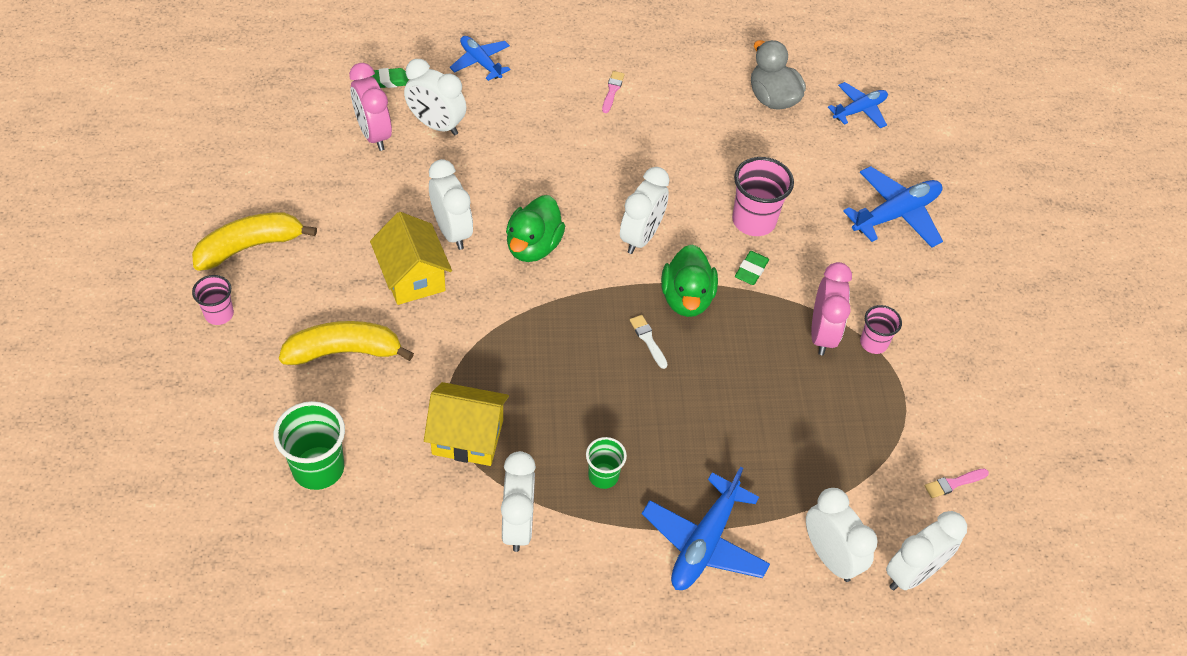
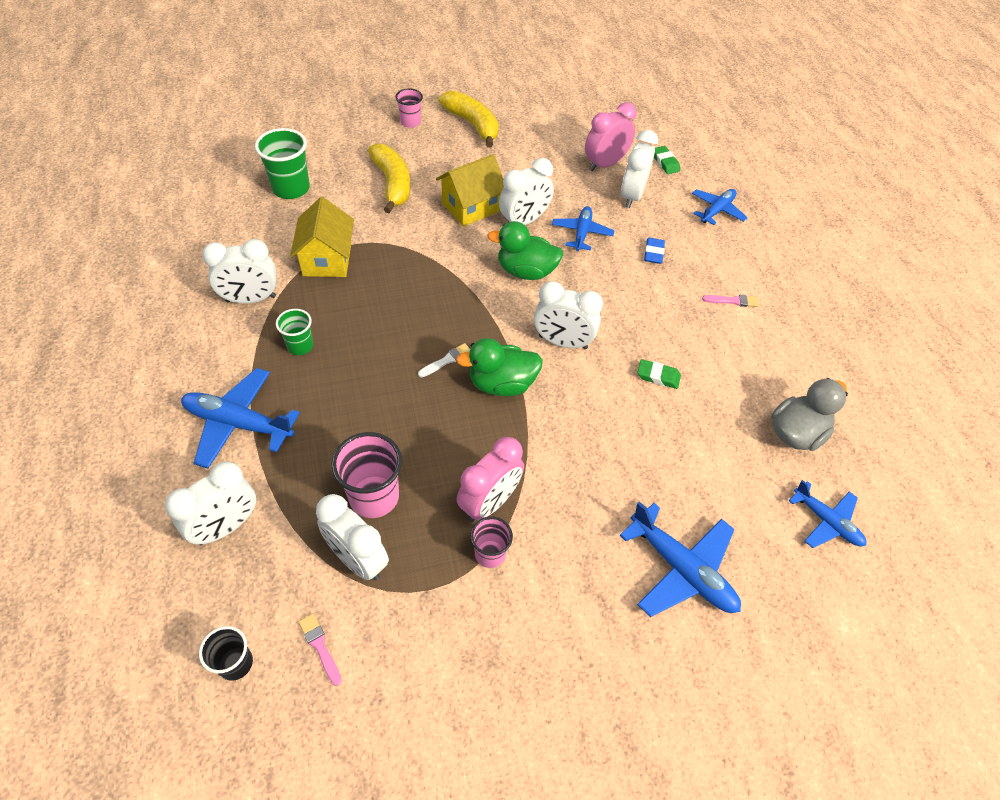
camera: 80 degrees right, 0 degrees up
(485, 184) = (582, 233): none -> blue plane
(531, 132) = (653, 253): none -> blue eraser
(751, 270) = (552, 433): green eraser -> green eraser (658, 376)
(753, 221) = (617, 430): pink cup -> pink cup (374, 497)
(822, 334) = (489, 503): pink clock -> pink clock turned 45 degrees counterclockwise
(912, 573) = (208, 606): white clock -> white clock (357, 559)
(967, 551) = (235, 663): none -> black cup

